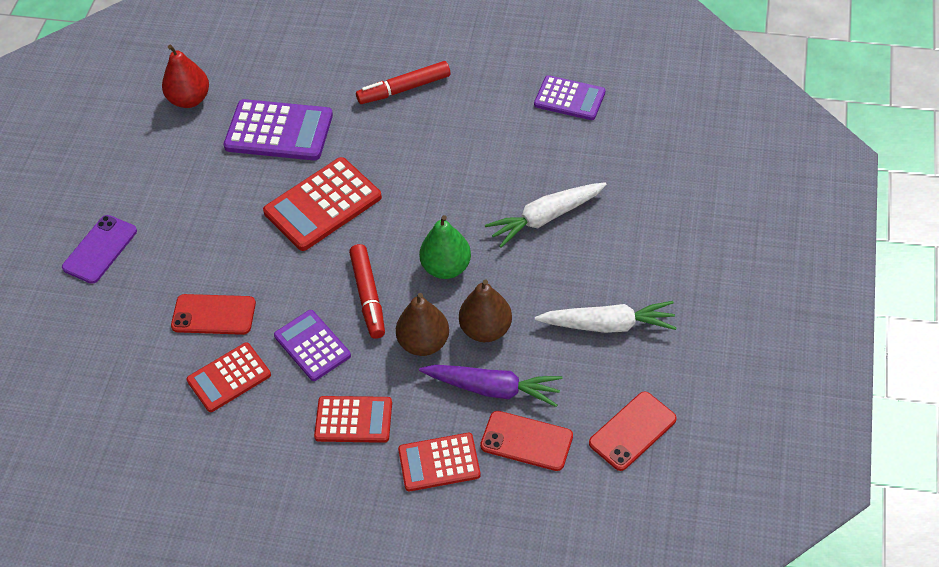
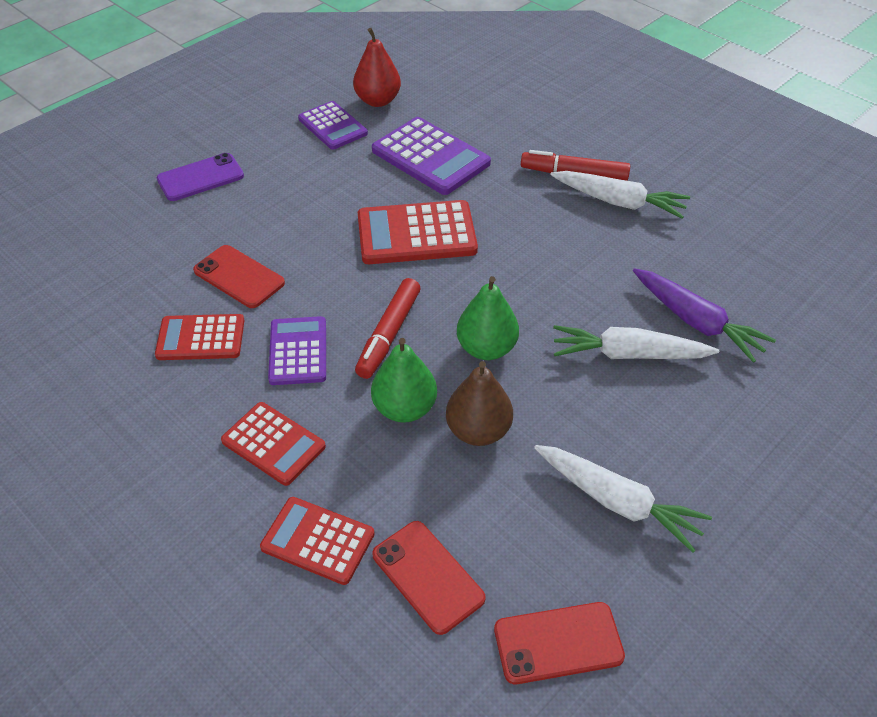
camera: 30 degrees right, 5 degrees down
(424, 343) = (404, 408): brown pear -> green pear
(455, 97) = (619, 202): none -> white carrot
(493, 389) = (437, 497): purple carrot -> purple carrot (696, 322)
(569, 99) = (738, 255): purple calculator -> purple calculator (332, 126)

